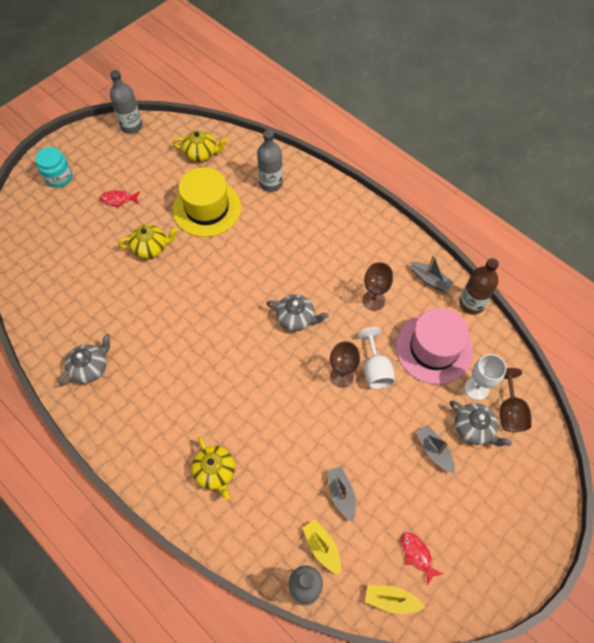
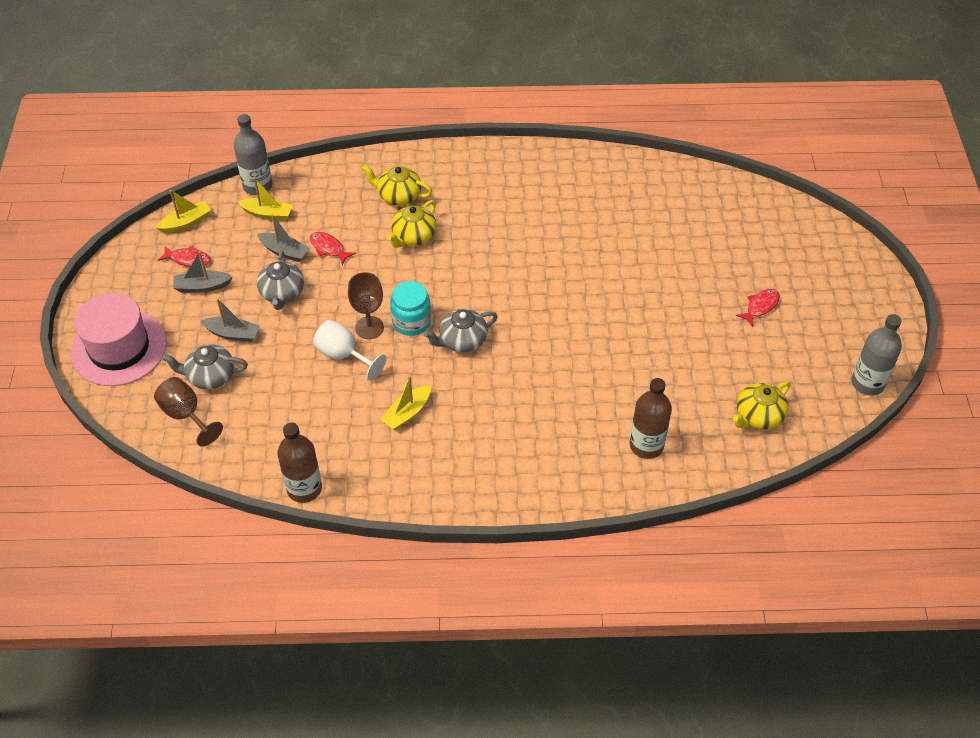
camera: 135 degrees right, 10 degrees down
(59, 177) = (843, 280): turquoise jar -> turquoise jar (411, 322)
(90, 368) = (581, 181): grey teapot -> grey teapot (282, 293)
(151, 247) = (667, 293): yellow teapot -> yellow teapot (413, 236)
(207, 208) = (671, 367): yellow hat -> none
(271, 183) = (646, 445): grey bottle -> brown bottle
(308, 468) = (329, 248): none -> red fish
(373, 300) = (407, 413): brown goblet -> yellow boat
(430, 280) = (370, 479): grey boat -> grey boat (202, 286)
(434, 348) = (305, 415): pink hat -> pink hat (119, 348)
(476, 388) = (234, 411): white goblet -> none

